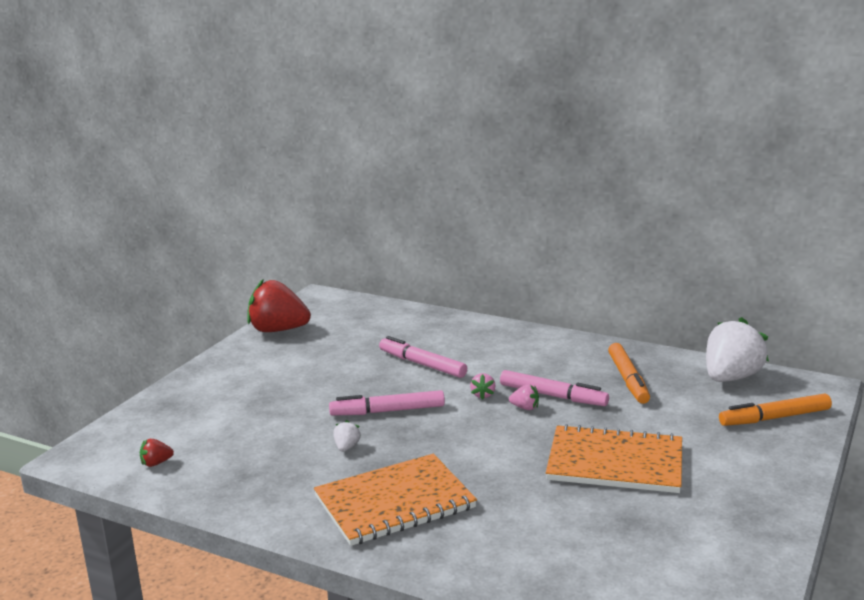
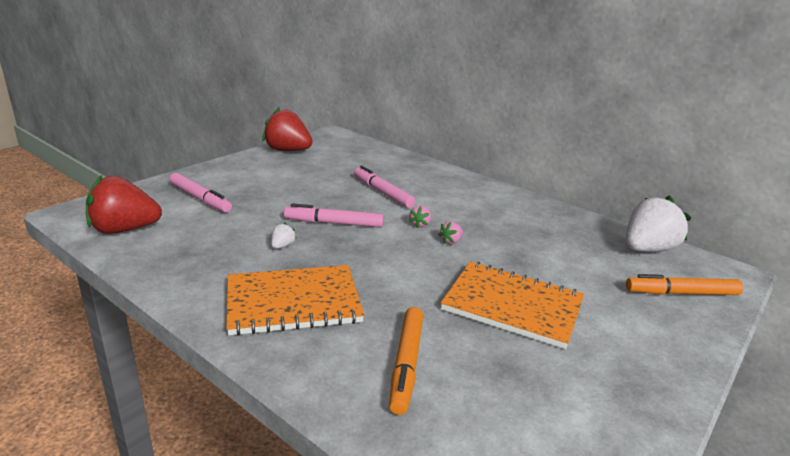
camera: 10 degrees right, 5 degrees up
(156, 463) = (124, 230): red strawberry -> red strawberry, size x2.43
(525, 408) = (451, 241): pink strawberry -> pink strawberry turned 105 degrees clockwise
(553, 396) = (479, 236): pink marker -> pink marker (200, 199)
(628, 379) = (551, 234): orange marker -> orange marker (406, 364)

